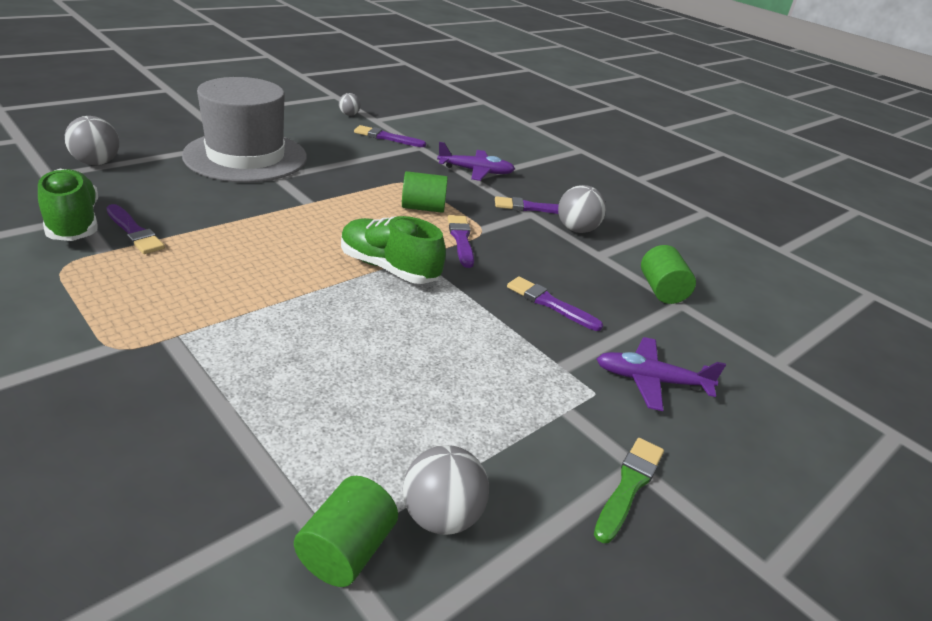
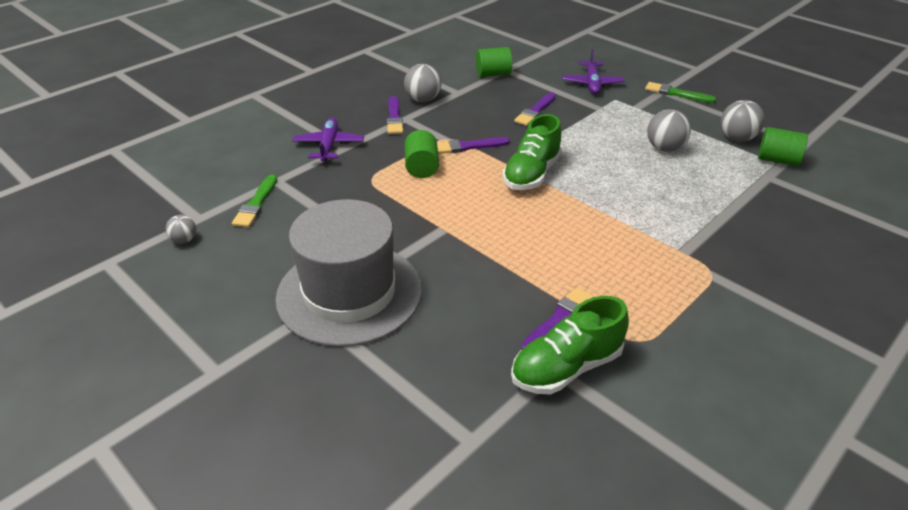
camera: 90 degrees left, 5 degrees up
(97, 163) = (418, 411): grey ball -> grey ball (664, 148)
(387, 137) = (256, 204): purple brush -> green brush

